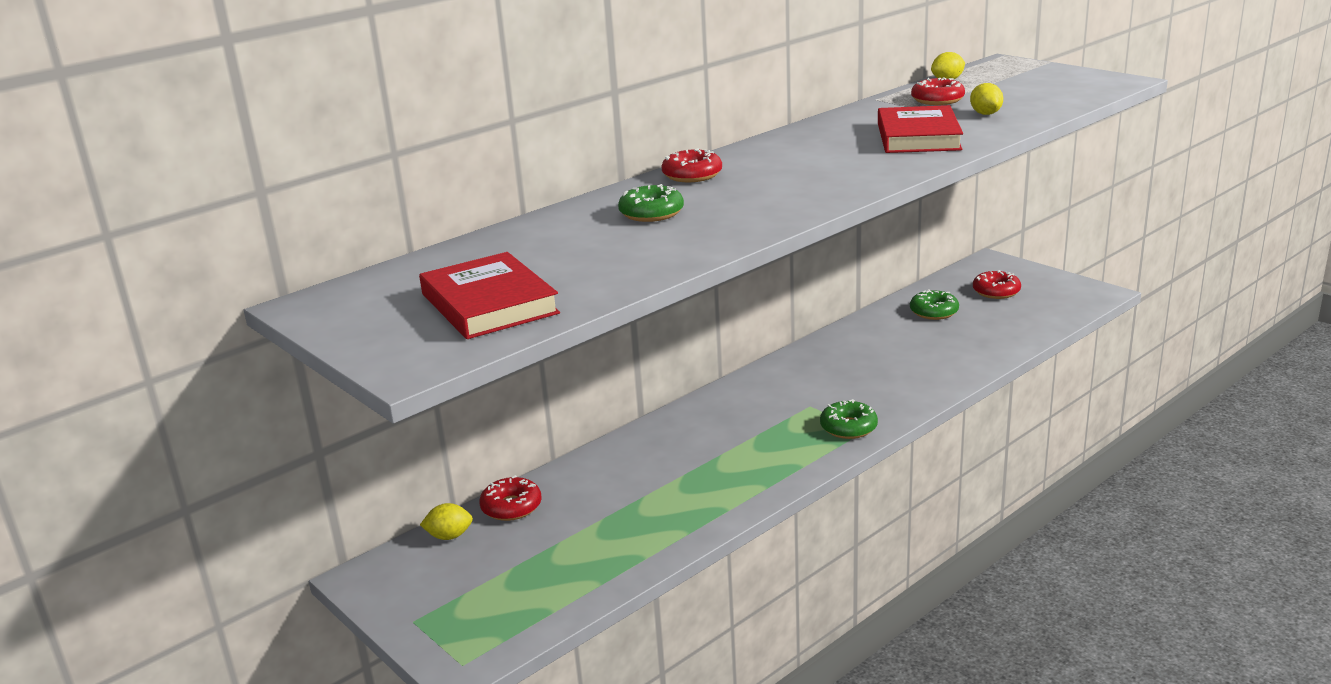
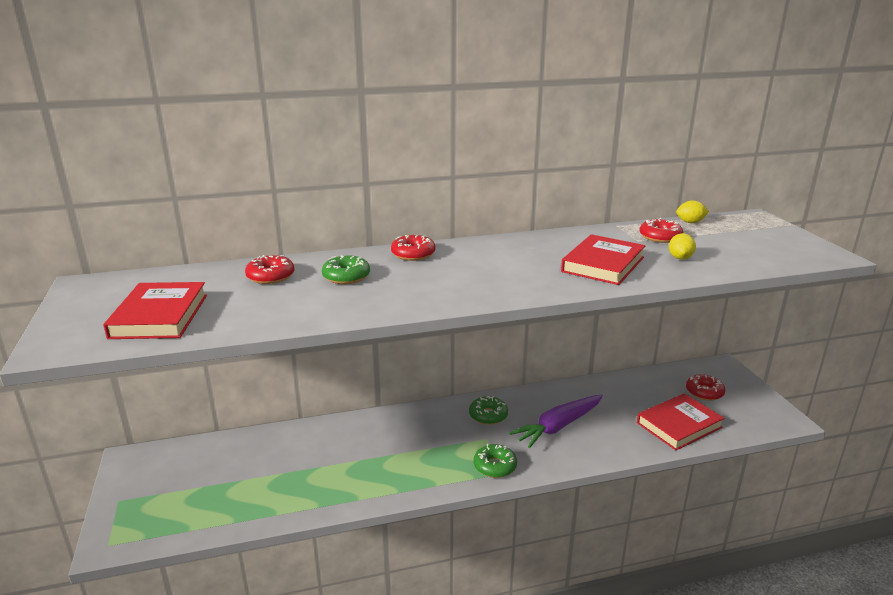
camera: 25 degrees right, 0 degrees up
(449, 536) = (195, 449): yellow lemon -> none
(511, 507) = (245, 443): red donut -> red donut (270, 276)
(877, 369) = (558, 426): none -> purple carrot
(934, 312) = (642, 393): green donut -> green donut (488, 415)
(1000, 329) = (679, 425): none -> red book

